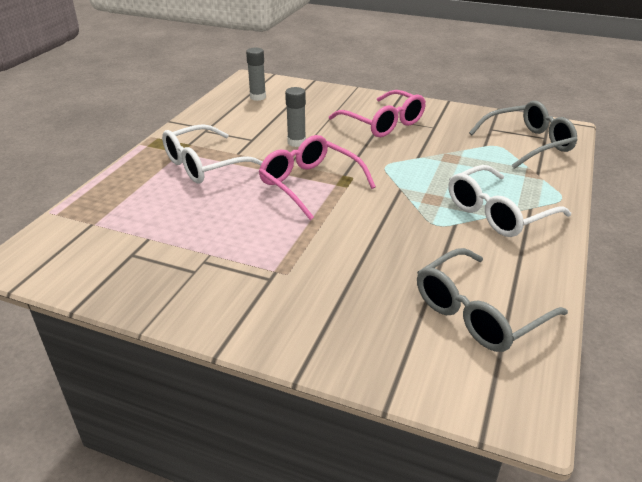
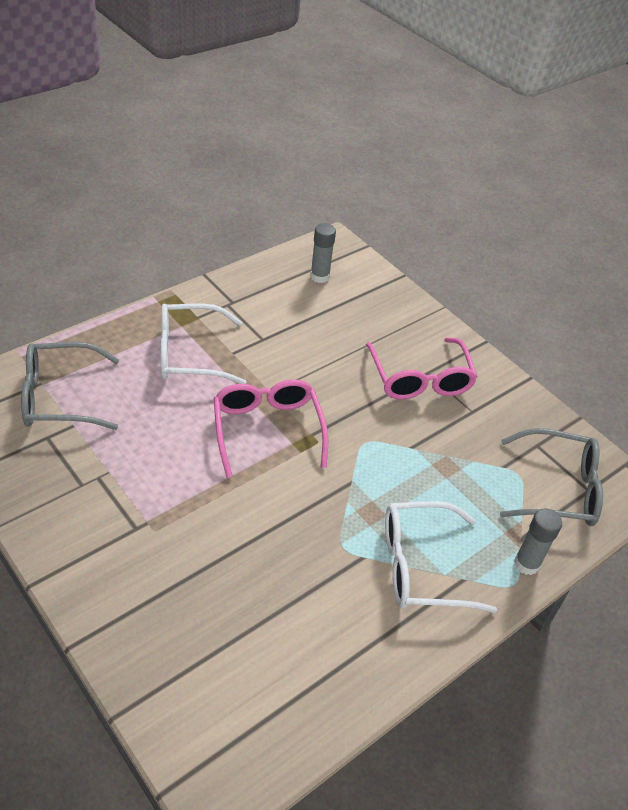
camera: 25 degrees right, 10 degrees up
(296, 142) = (303, 364): grey glue stick -> grey glue stick (526, 564)
(478, 313) = (282, 672): grey glasses -> grey glasses (60, 397)

